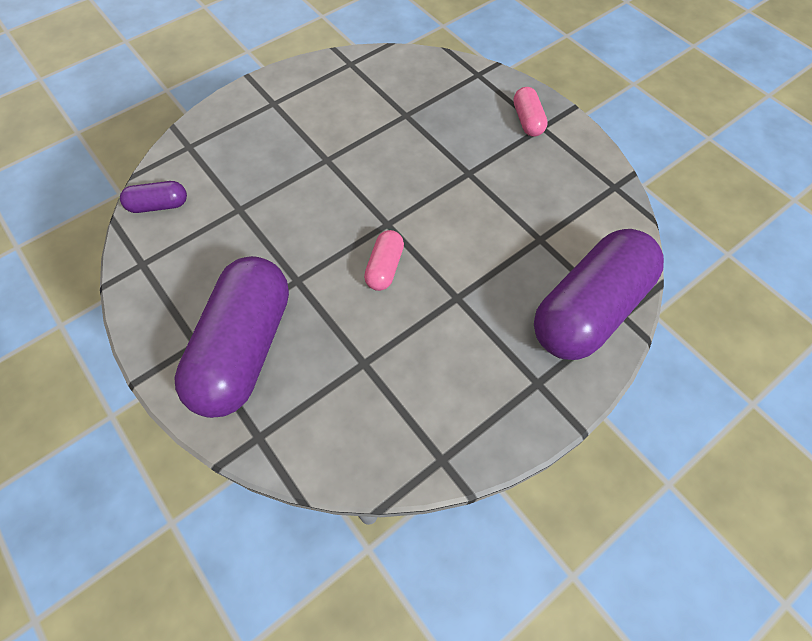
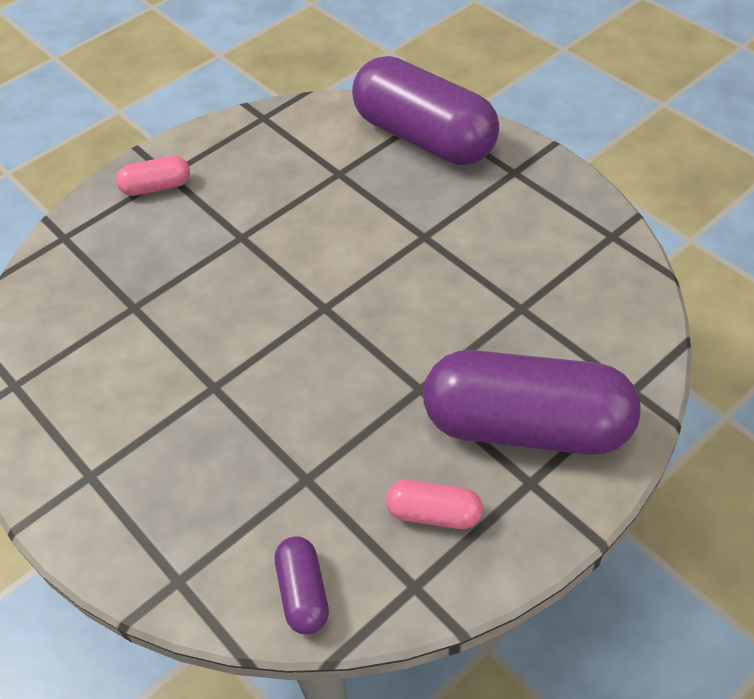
camera: 90 degrees left, 10 degrees down
(384, 267) = (391, 303): pink capsule -> pink capsule (434, 514)

